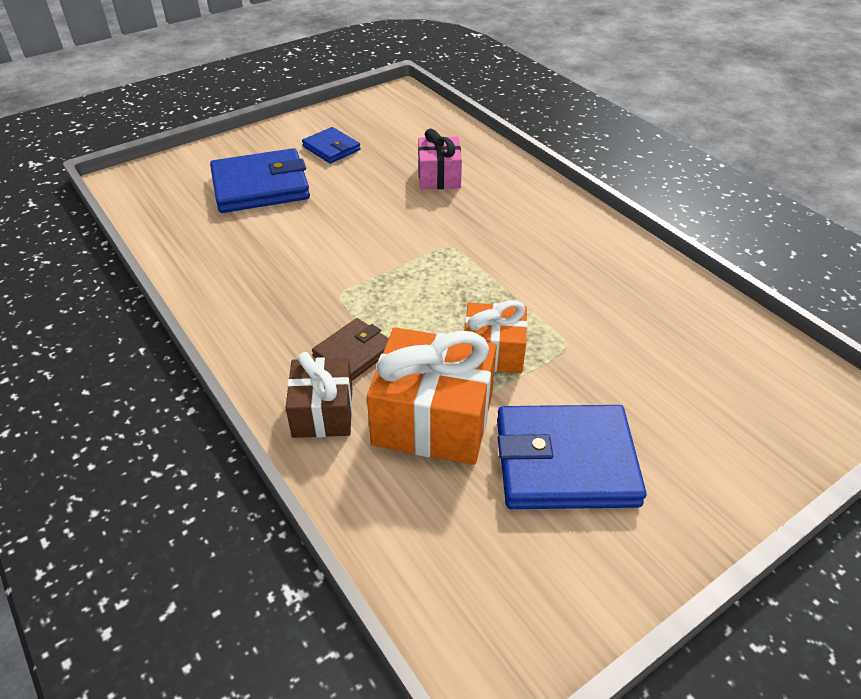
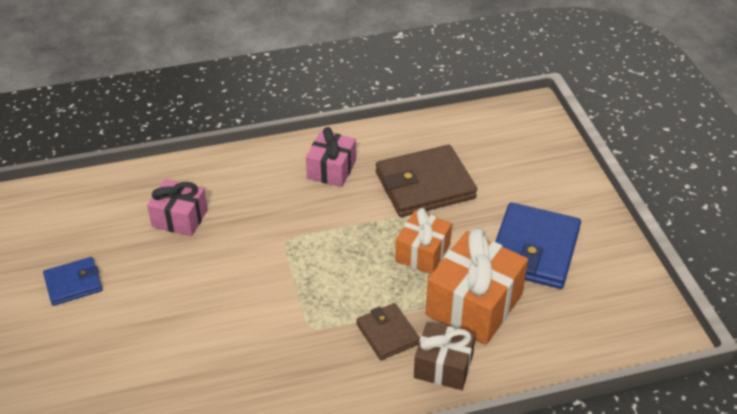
camera: 70 degrees left, 0 degrees up
(260, 186) = (106, 354): blue wallet -> none
(576, 249) = (331, 169): none -> pink gift
(608, 328) = (425, 185): none -> brown wallet

